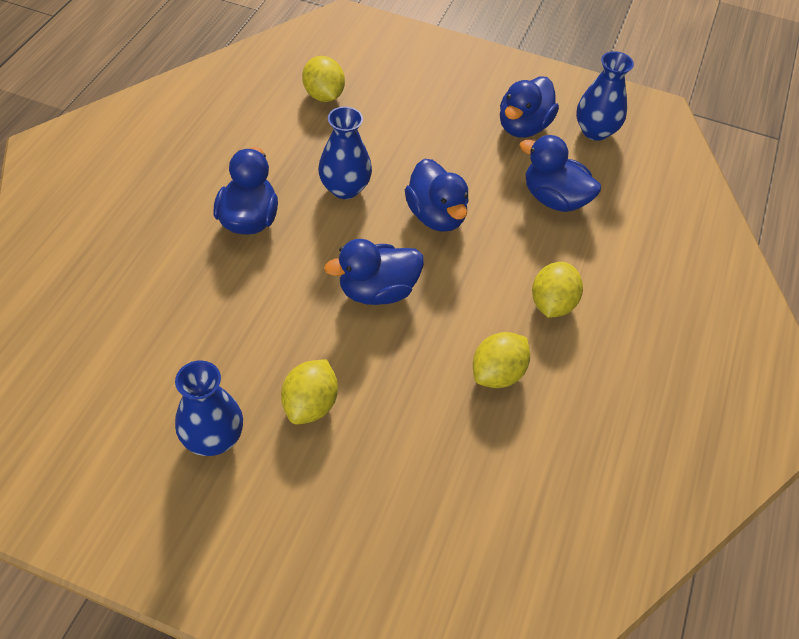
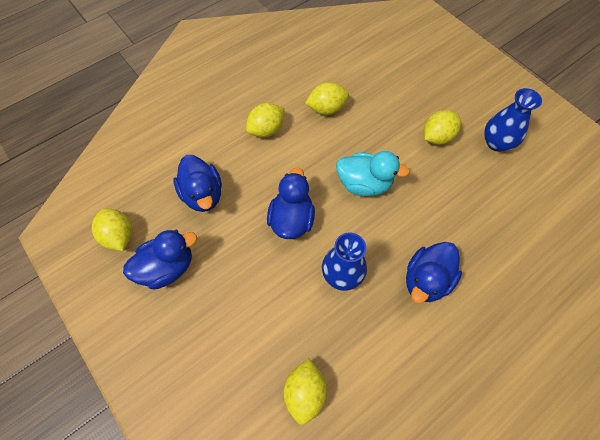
camera: 145 degrees left, 10 degrees up
(377, 291) = (364, 184): blue duck -> turquoise duck
(595, 131) = (119, 236): blue vase -> yellow lemon

